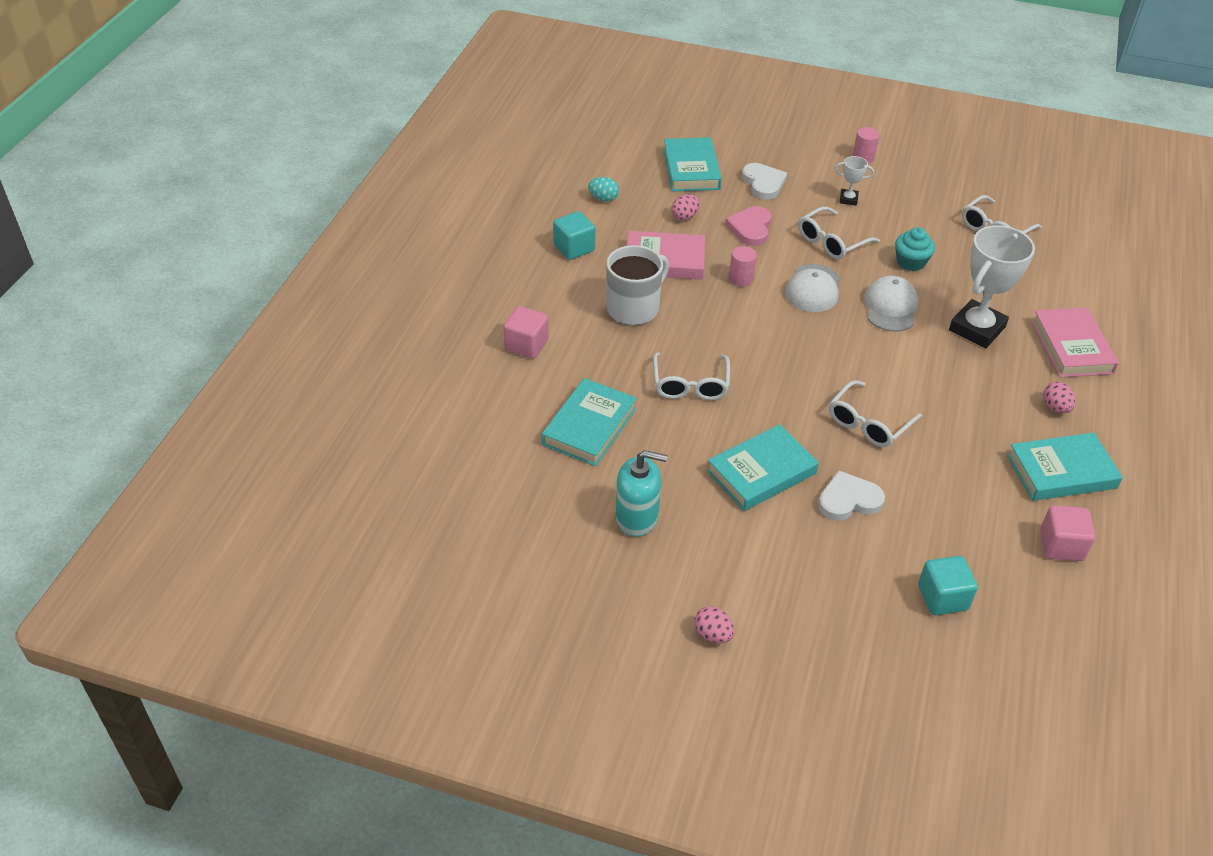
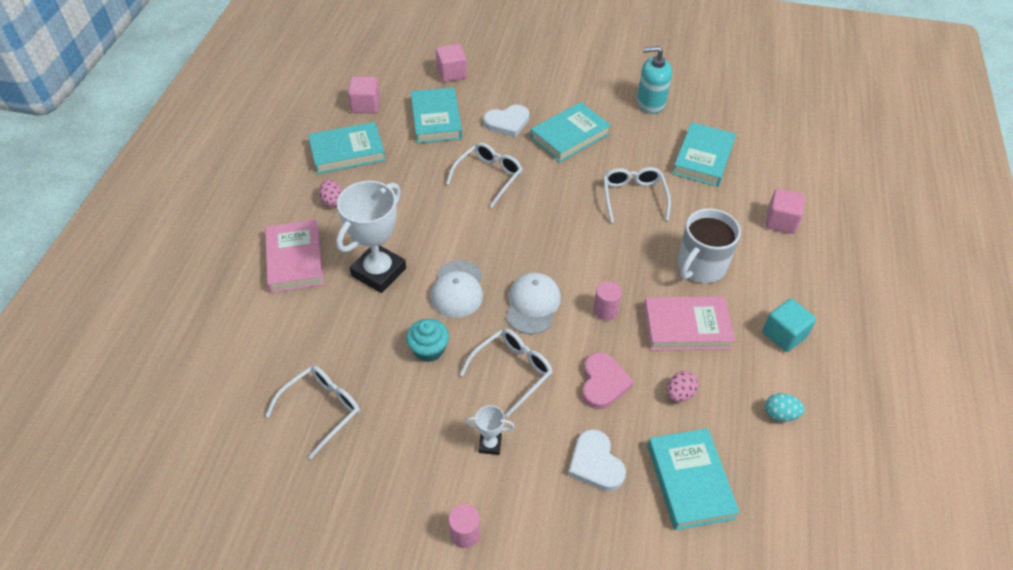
camera: 175 degrees right, 5 degrees up
(713, 634) = (590, 48): pink egg -> none
(942, 597) = (452, 73): turquoise cube -> pink cube
(951, 513) = (436, 119): none -> turquoise book

